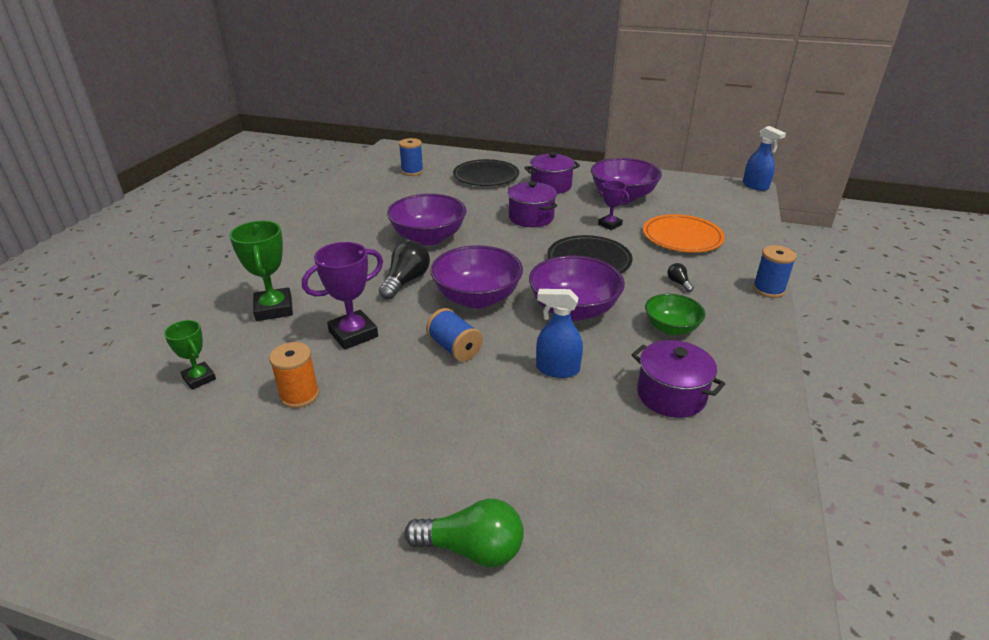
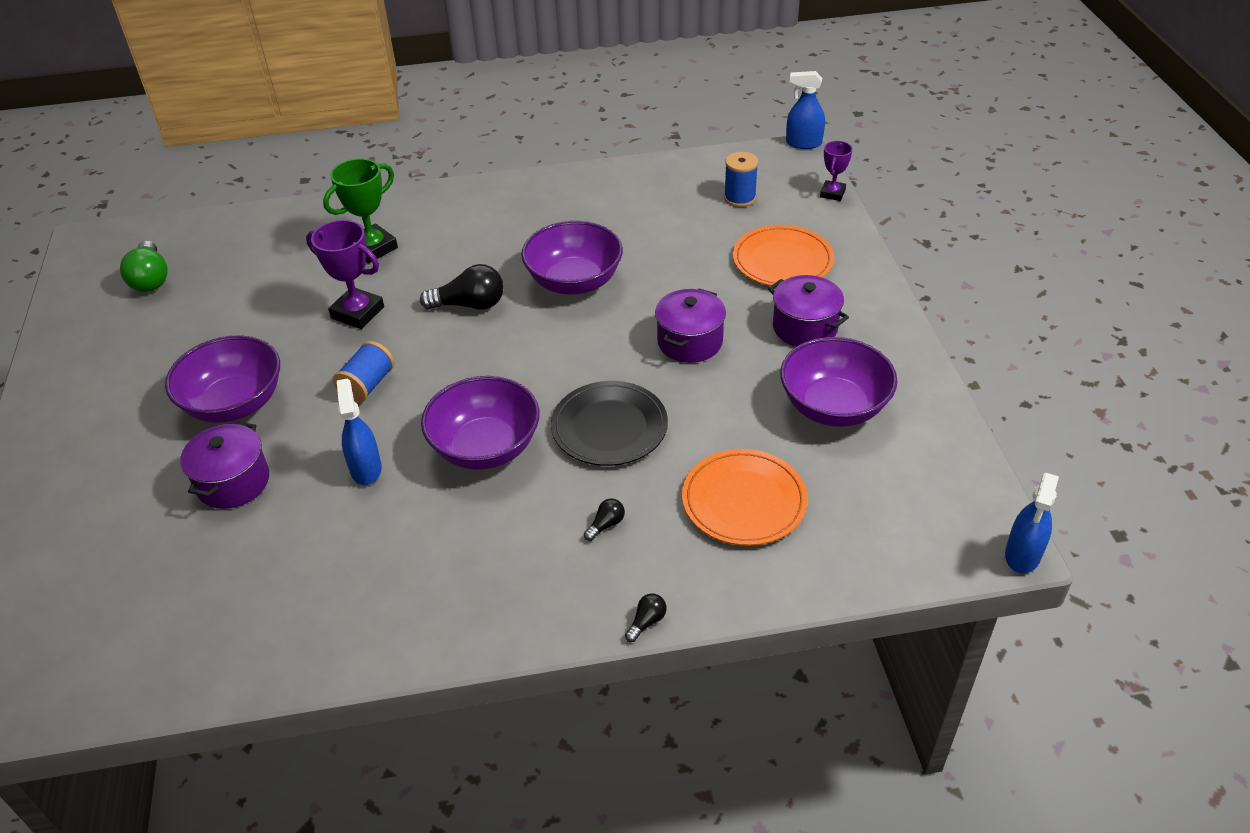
camera: 65 degrees right, 10 degrees up
(199, 378) = (256, 262): green trophy -> none
(299, 395) = (257, 323): orange spool -> none
(385, 144) = (803, 143): none -> blue spray bottle
(472, 549) = (116, 492): green light bulb -> green light bulb (150, 279)
(477, 298) = (467, 366): purple bowl -> purple bowl (235, 403)
(486, 176) = (782, 261): black plate -> orange plate
(610, 225) = (727, 419): purple trophy -> purple trophy (832, 193)
(671, 328) = (492, 540): green bowl -> none
(671, 395) = (360, 568): purple pot -> purple pot (233, 482)
(768, 289) = (646, 622): blue spool -> black light bulb

